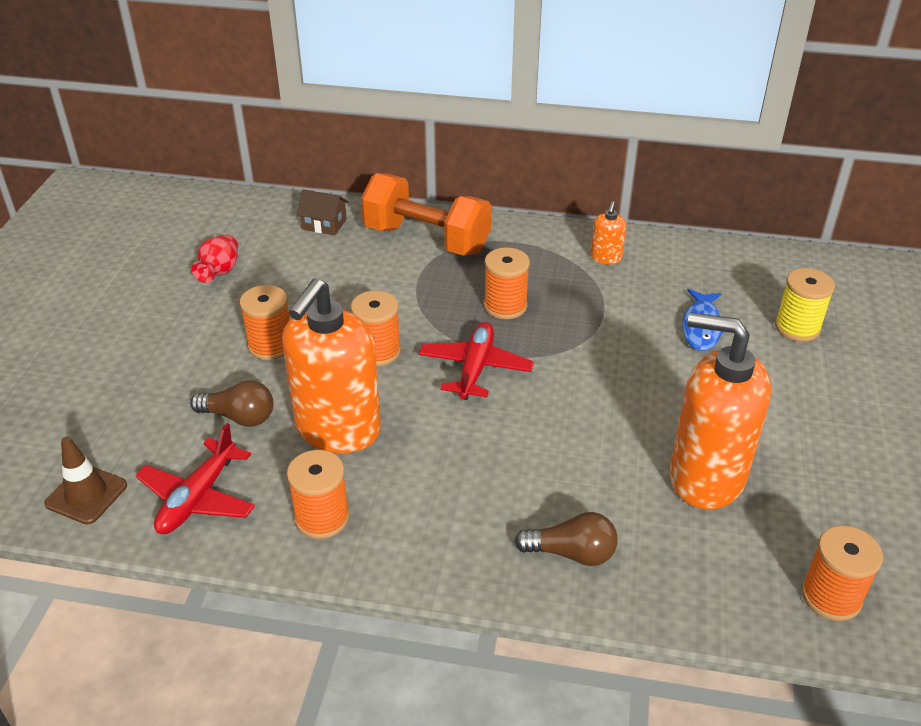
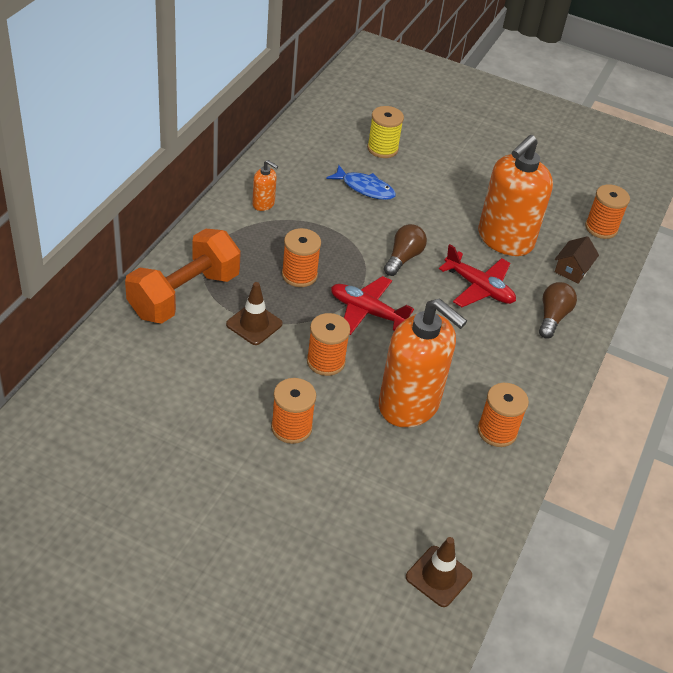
camera: 80 degrees left, 5 degrees up
(198, 497) = (460, 501): red plane -> red plane (478, 287)
(219, 272) = (161, 447): red vase -> none
(239, 417) = (376, 463): brown light bulb -> brown light bulb (403, 258)
(324, 224) = (121, 357): brown house -> brown house (572, 269)
(409, 291) = (254, 324): none -> brown traffic cone

